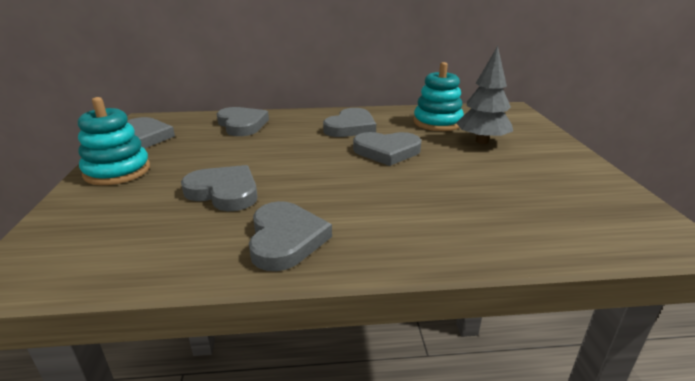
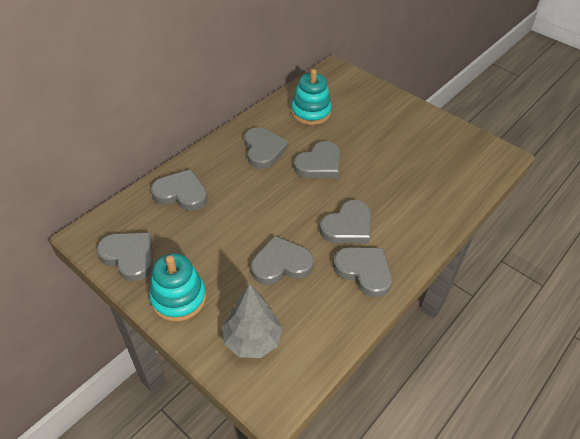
camera: 45 degrees left, 20 degrees up
(335, 199) = (348, 226): none -> grey heart
(482, 141) = (358, 120): grey tree -> grey tree (252, 340)

